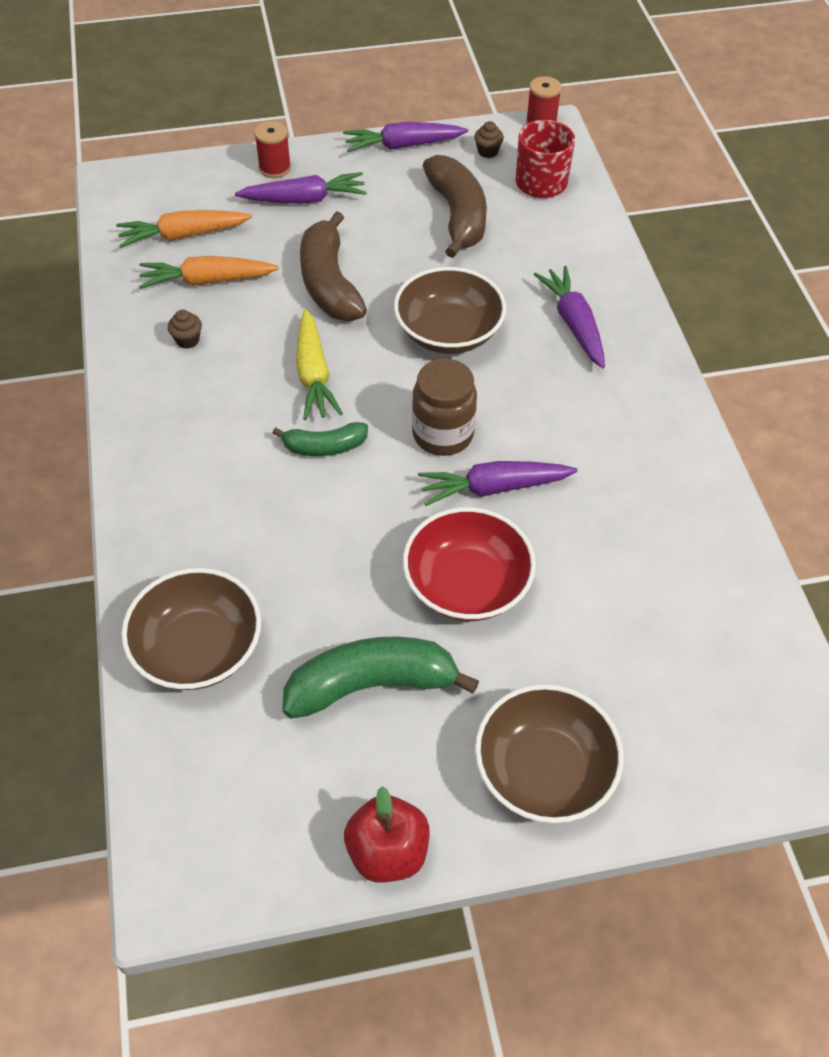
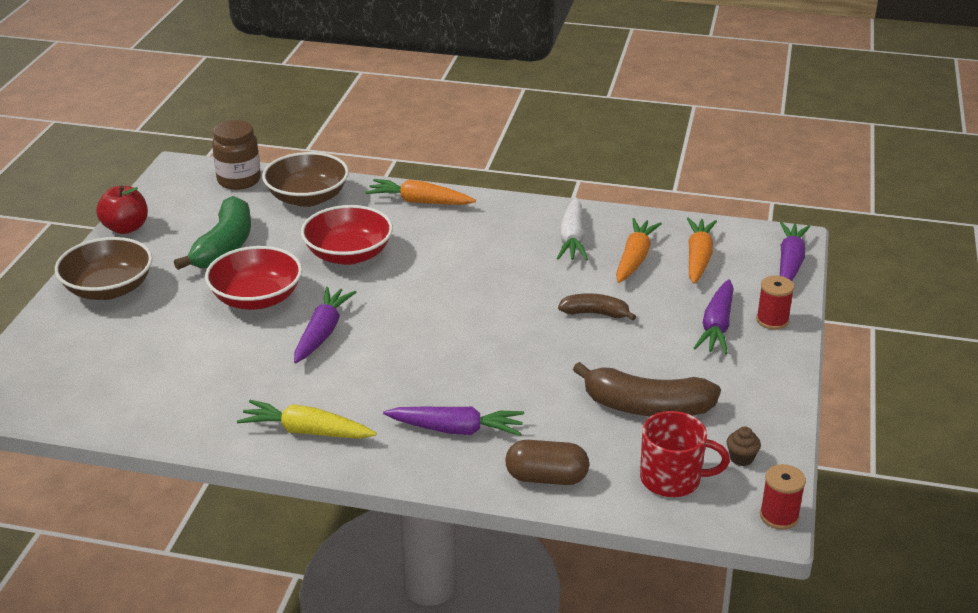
camera: 115 degrees right, 20 degrees down
(157, 512) = (420, 202): none -> orange carrot
(187, 340) = (572, 239): brown cupcake -> white carrot
(313, 374) = (496, 283): yellow carrot -> yellow carrot (306, 431)
(322, 534) = (348, 254): none -> red bowl
(325, 447) = (422, 272): green banana -> none
(329, 283) = (595, 313): brown banana -> brown banana, size x0.57
(403, 145) = (776, 404): purple carrot -> purple carrot (790, 262)
(443, 434) = (391, 324): brown jar -> brown jar (239, 180)
(448, 332) = (495, 357): brown bowl -> none
(592, 249) = (546, 478): none -> brown capsule

